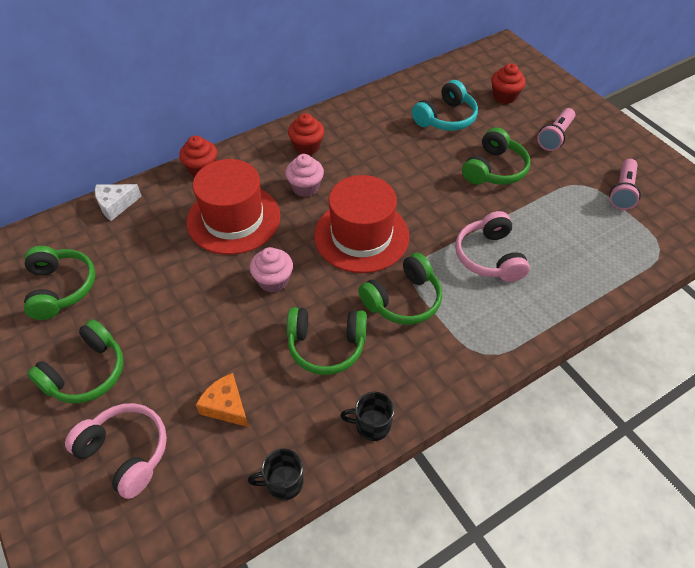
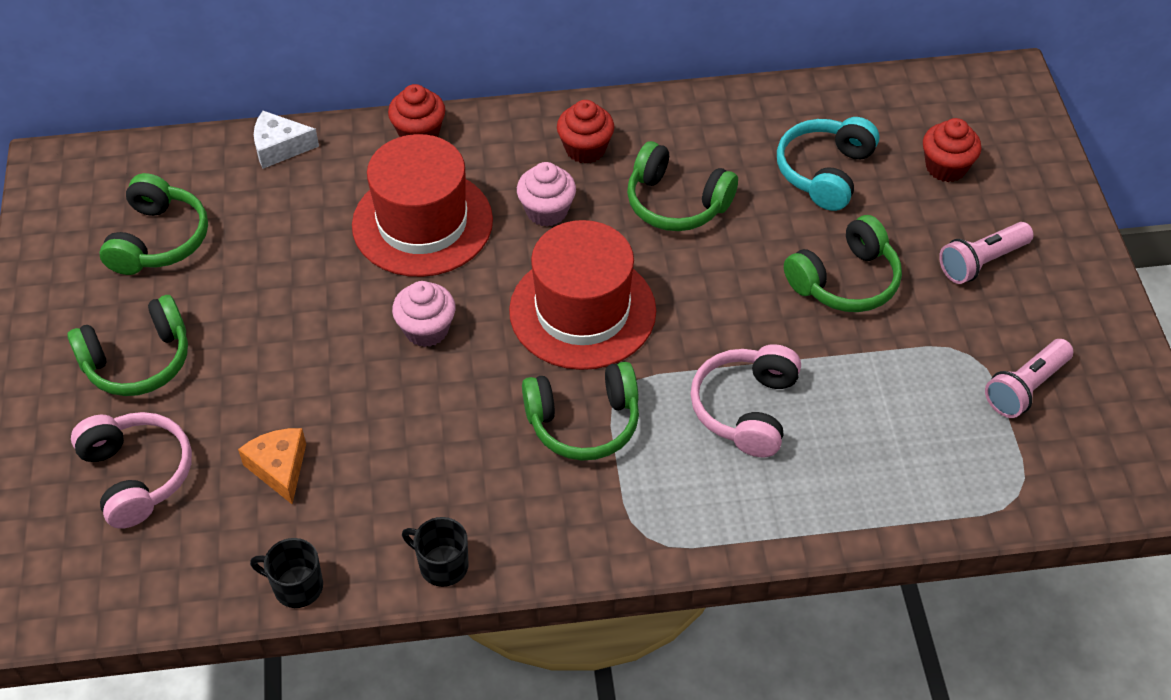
camera: 25 degrees right, 0 degrees up
(326, 345) = (445, 443): green headphones -> green headphones (676, 203)
(445, 118) = (825, 172): turquoise headphones -> turquoise headphones turned 135 degrees clockwise

